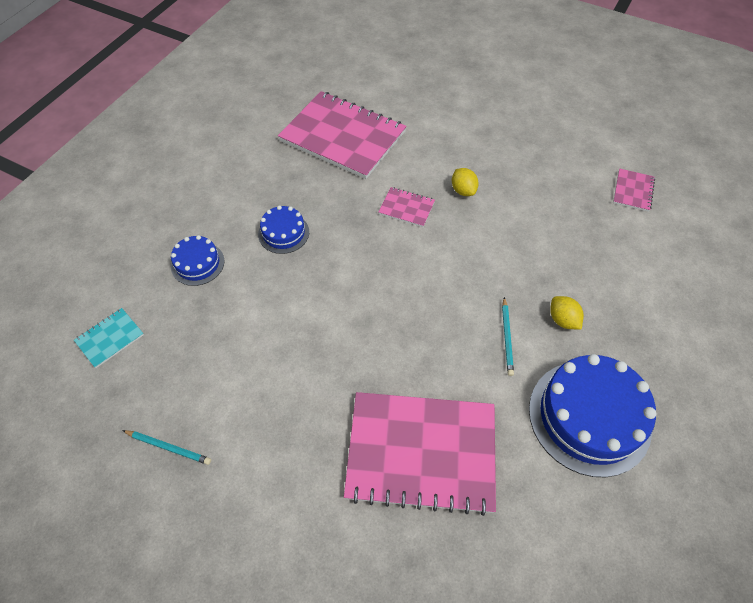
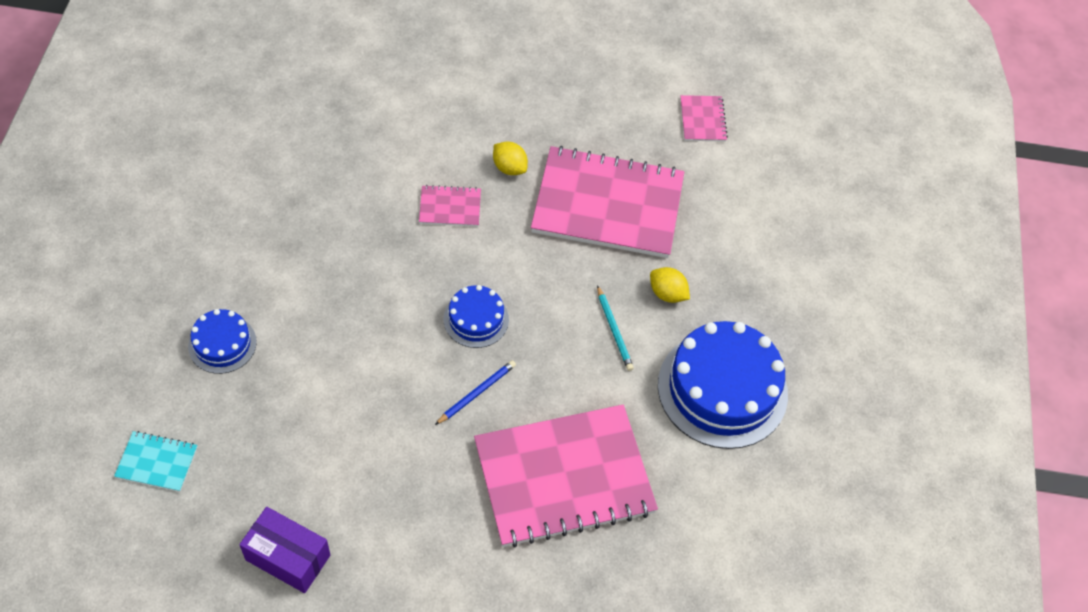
camera: 25 degrees left, 0 degrees up
(110, 338) = (157, 462): turquoise notebook -> turquoise notebook turned 75 degrees clockwise
(168, 447) = (288, 557): turquoise pencil -> purple box
(283, 233) = (313, 278): blue cake -> blue cake (476, 319)
(343, 136) = (335, 132): pink notebook -> pink notebook (608, 205)
(373, 357) = (476, 393): none -> blue pencil

